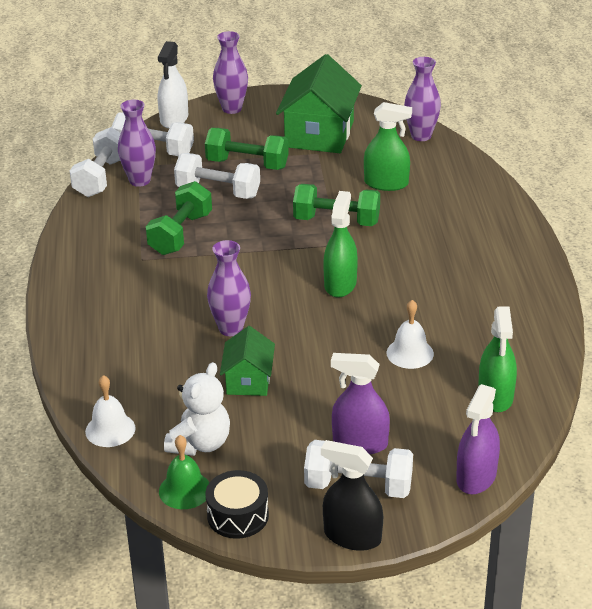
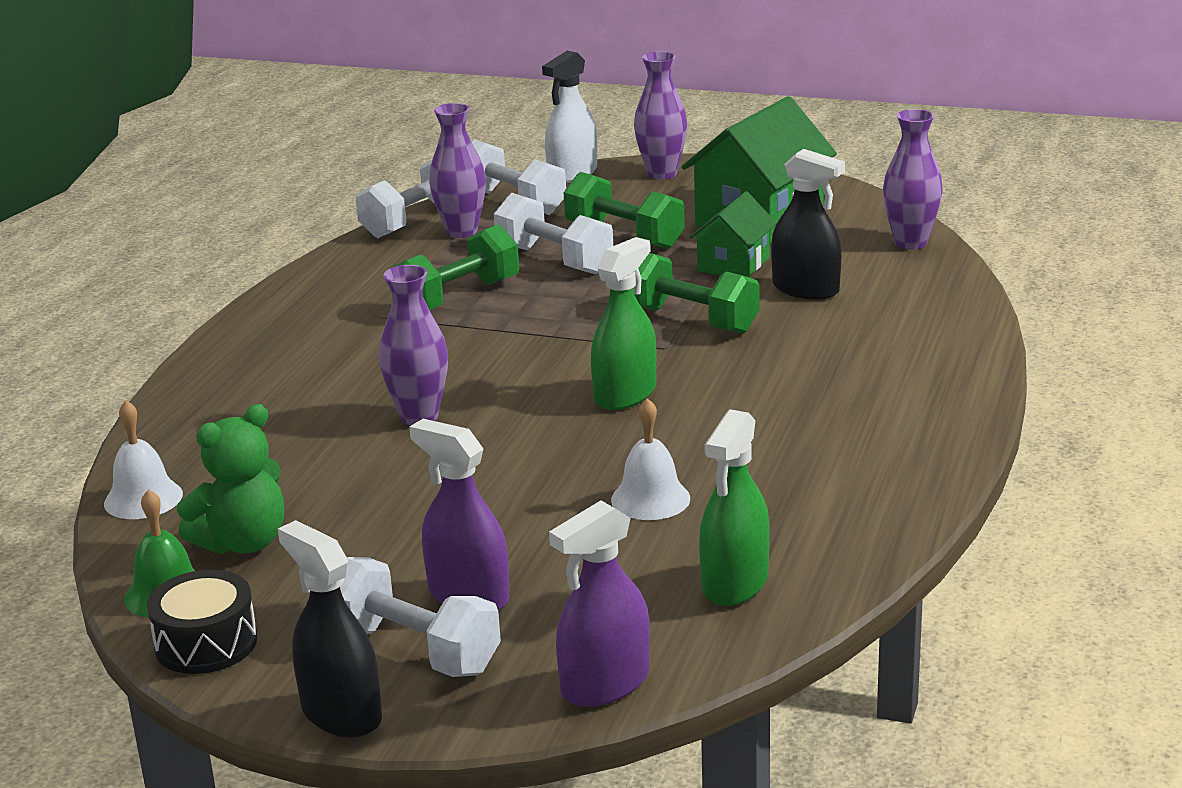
camera: 25 degrees right, 10 degrees down
(200, 443) = (243, 542): white teddy bear -> green teddy bear
(248, 380) = (383, 482): green house -> green house (733, 264)
(386, 183) = (805, 289): green spray bottle -> black spray bottle

